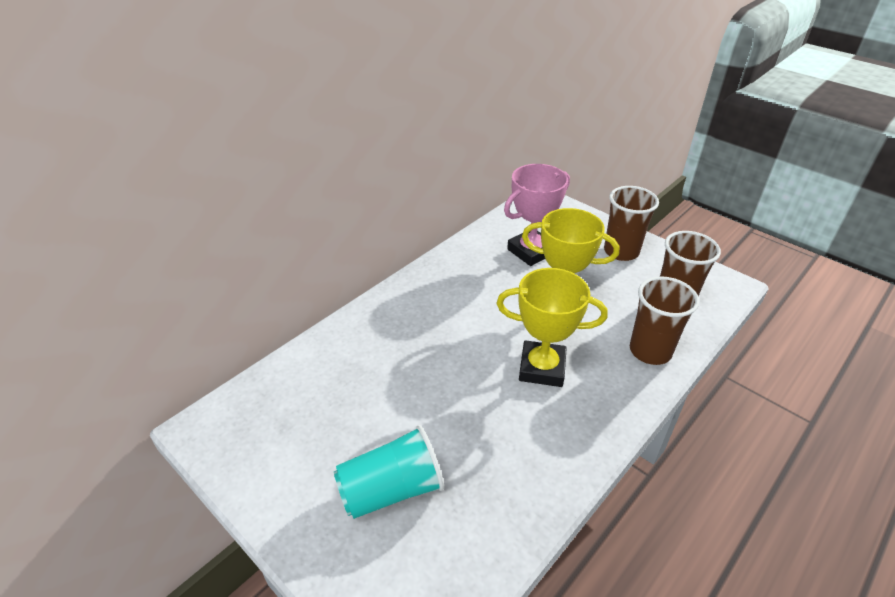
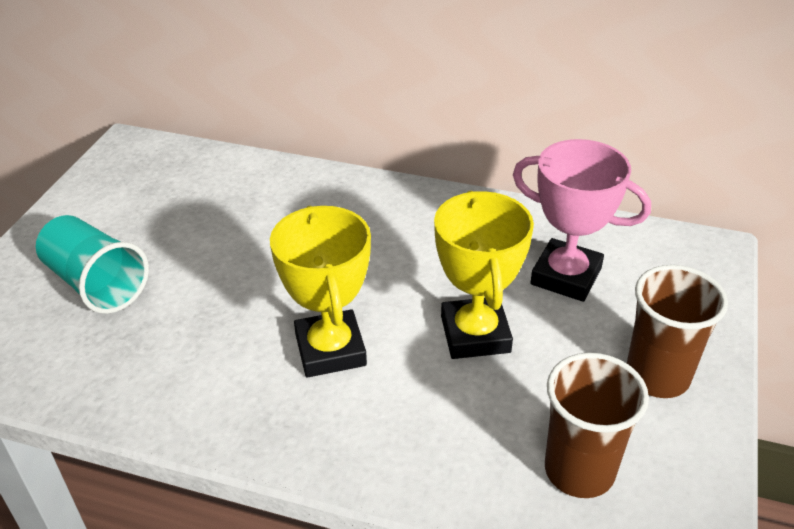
camera: 65 degrees right, 0 degrees up
(650, 351) = (434, 460): brown cup -> none

